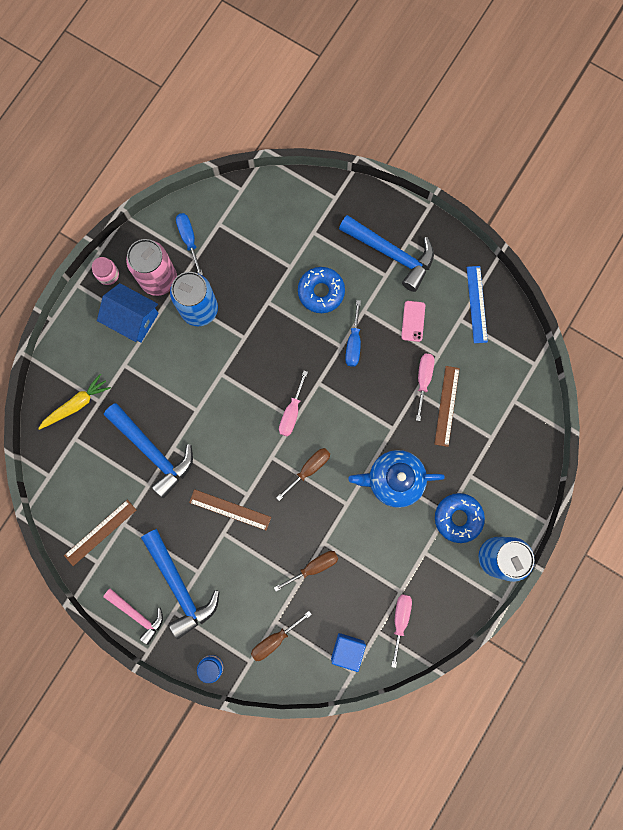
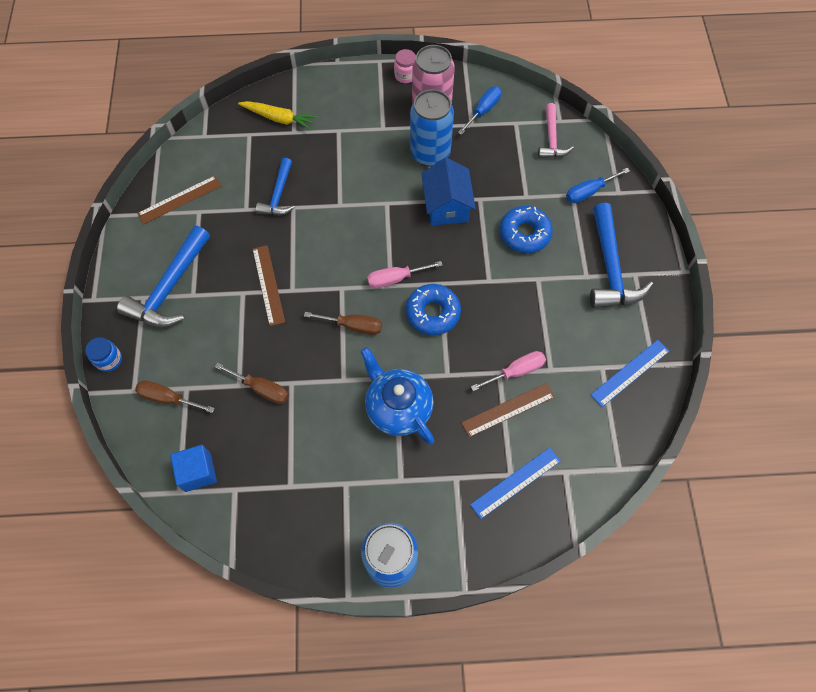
camera: 55 degrees right, 15 degrees down
(100, 532) = (179, 199): brown ruler -> brown ruler turned 45 degrees counterclockwise
(133, 319) = (382, 113): blue house -> blue house (446, 206)
(137, 615) = (122, 271): pink hammer -> pink hammer (551, 139)
(153, 452) = (278, 195): blue hammer -> blue hammer, size x0.61
(353, 343) = (500, 289): blue screwdriver -> blue screwdriver (588, 192)
(400, 620) = (260, 505): pink screwdriver -> none
(413, 321) = (564, 326): pink phone -> none
(458, 518) = (404, 494): blue donut -> blue donut (433, 313)
(499, 438) = (515, 482): none -> blue ruler

